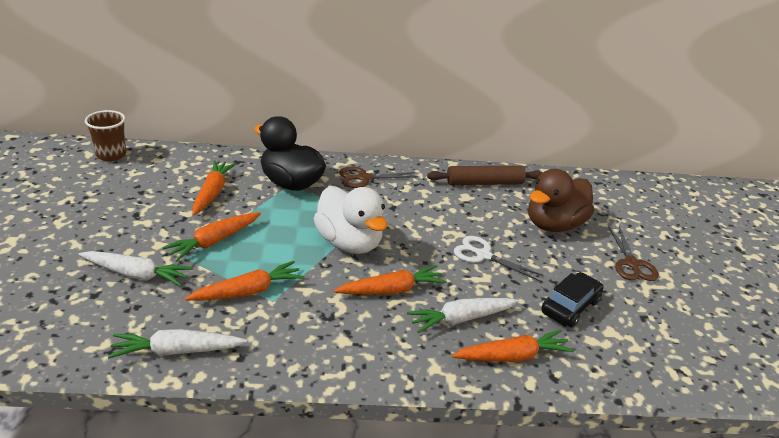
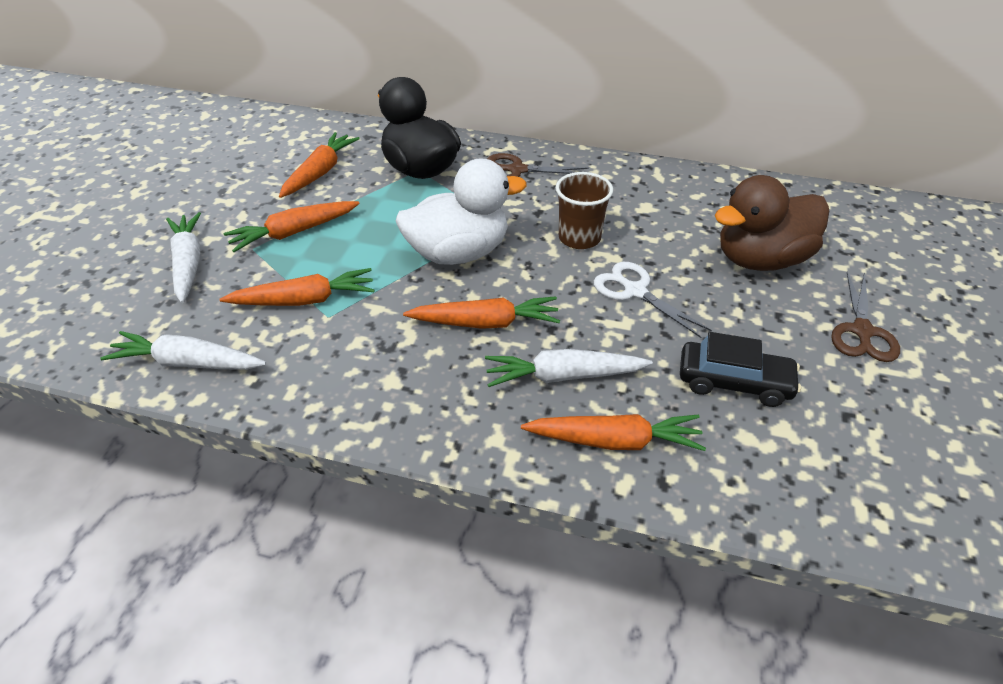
camera: 20 degrees right, 10 degrees up
(111, 155) = (228, 118): brown cup -> brown cup (579, 238)
(137, 275) = (188, 263): white carrot -> white carrot turned 135 degrees counterclockwise
(349, 243) = (458, 253): white duck -> white duck turned 90 degrees counterclockwise
(484, 183) = (682, 190): brown rolling pin -> none
(570, 307) = (734, 382): black car -> black car turned 45 degrees clockwise

